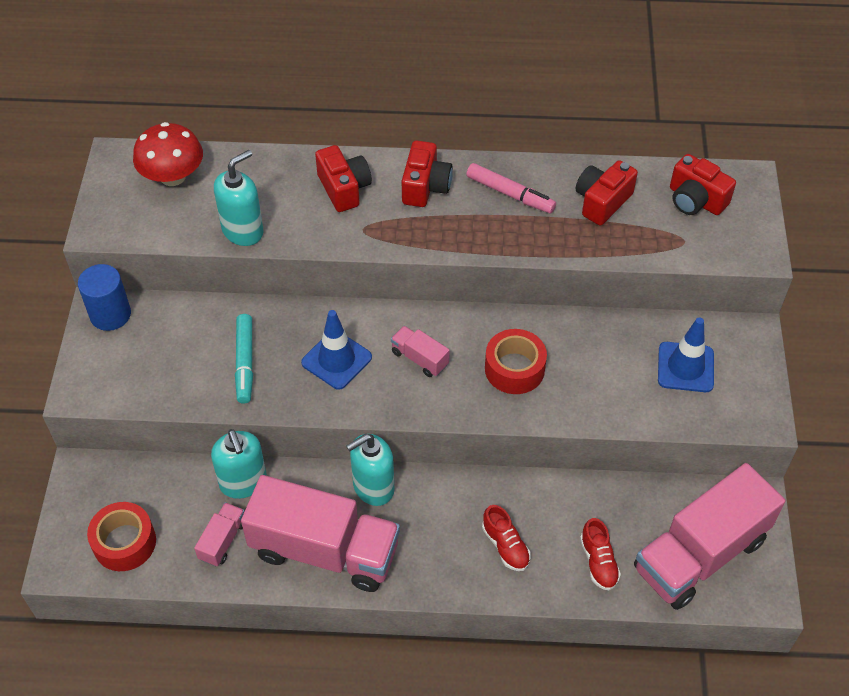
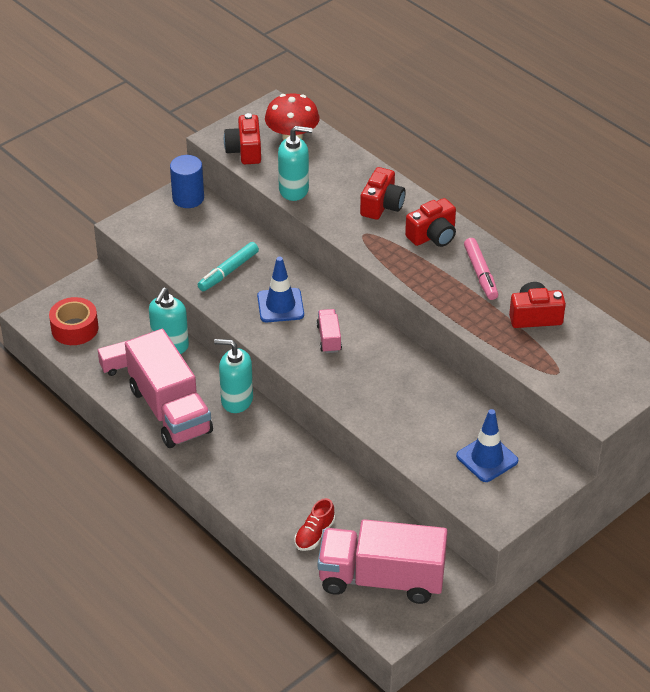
camera: 45 degrees right, 10 degrees down
(505, 546) = (271, 485): red shoe -> none
(514, 369) = (378, 383): red tape -> none
(695, 200) = (600, 356): red camera -> red camera (245, 150)

